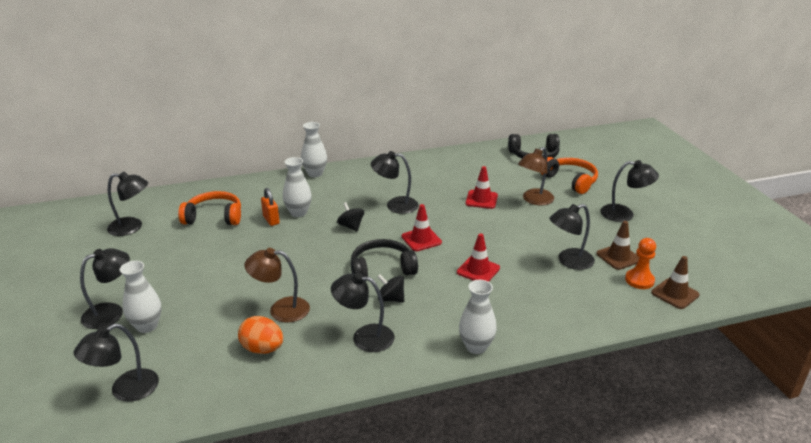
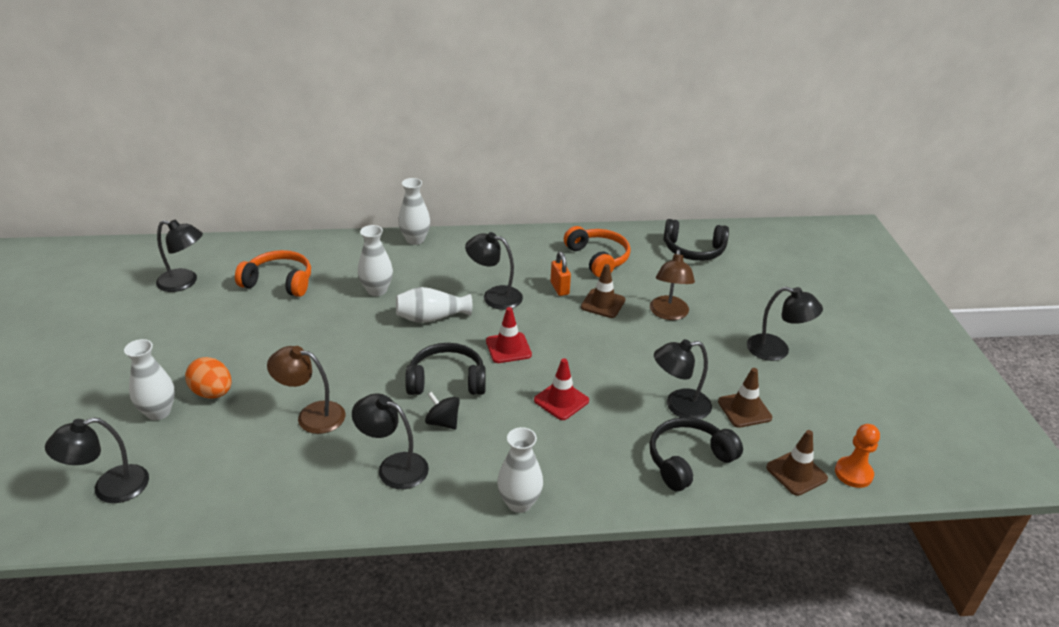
camera: 10 degrees right, 5 degrees up
(111, 312) = (126, 388): black lamp -> none
(262, 349) = (273, 463): orange egg -> orange egg (212, 393)
(271, 220) = (342, 295): orange padlock -> orange padlock (559, 288)
(351, 226) = (431, 318): black spinning top -> white vase
(481, 199) = (603, 303): red traffic cone -> brown traffic cone
(534, 200) = (668, 314): brown lamp -> brown lamp turned 45 degrees counterclockwise
(570, 181) = (726, 292): orange headphones -> orange headphones (598, 258)
(592, 297) = (688, 460): none -> black headphones
(639, 280) = (758, 446): orange pawn -> orange pawn (853, 473)

